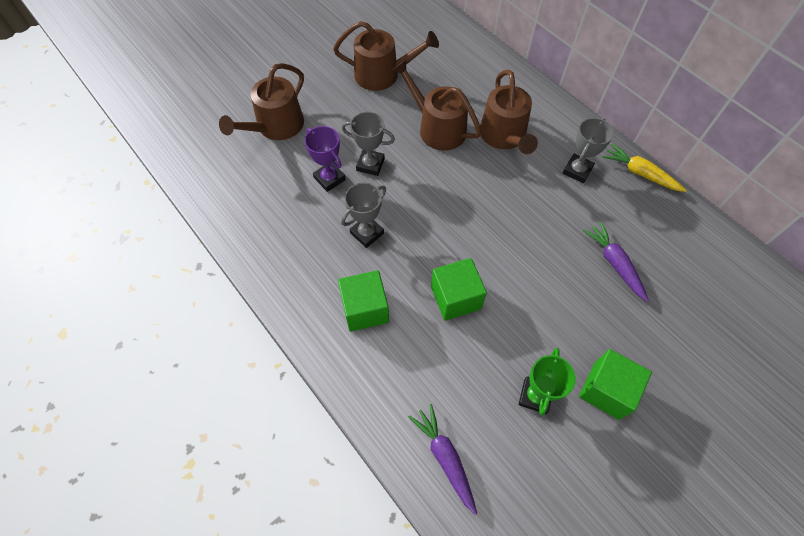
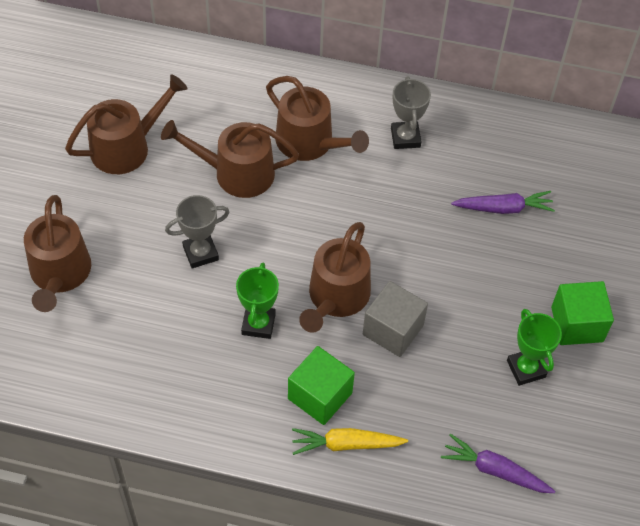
camera: 40 degrees left, 5 degrees down
(329, 179) = (171, 294): purple trophy -> none
(367, 233) = (258, 324): grey trophy -> green trophy
(434, 249) = (336, 297): none -> brown watering can
(455, 298) = (393, 330): green cube -> grey cube
(614, 263) = (503, 208): purple carrot -> purple carrot turned 150 degrees clockwise
(640, 173) = (462, 107): yellow carrot -> yellow carrot (346, 444)

